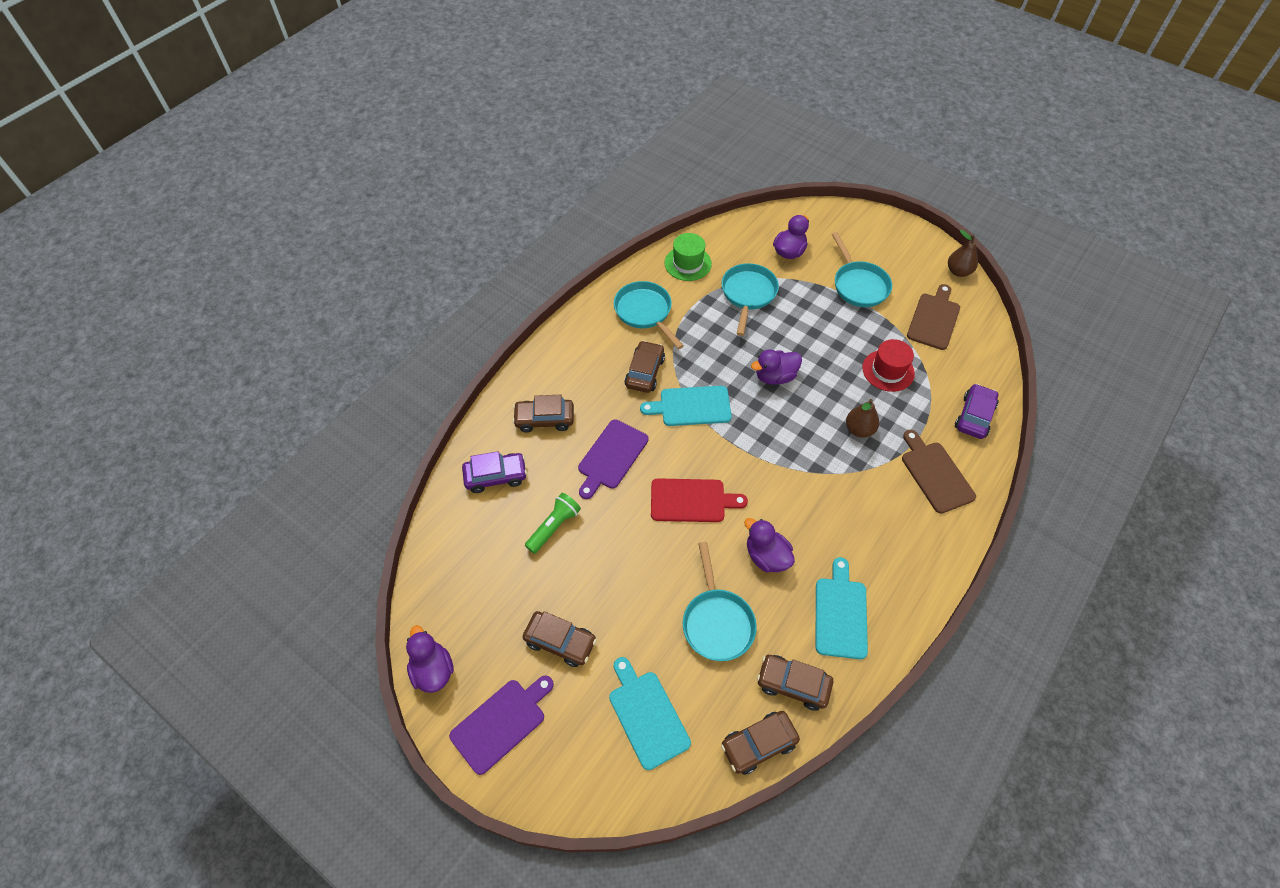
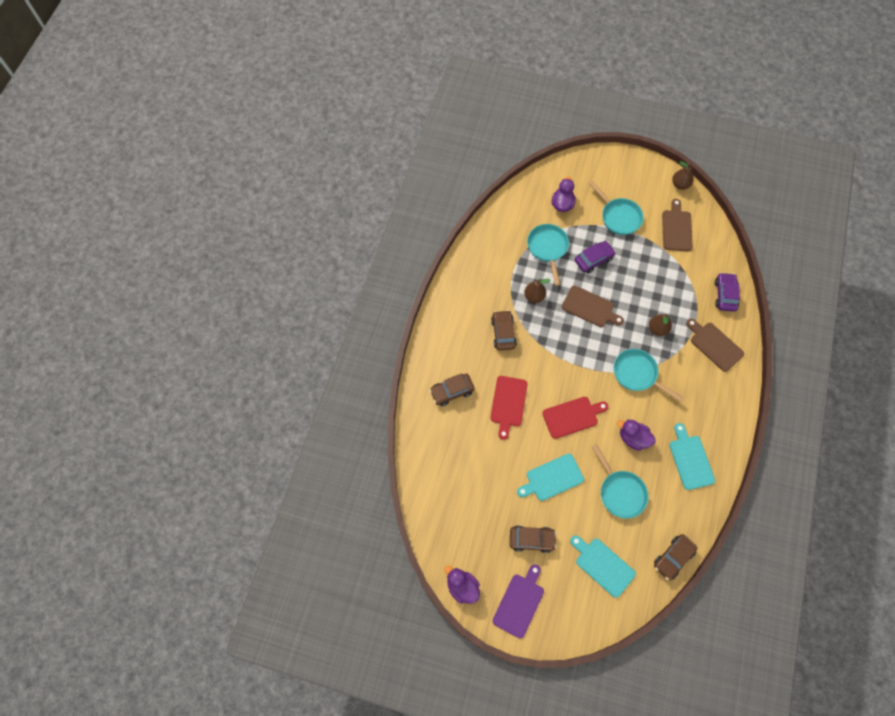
camera: 20 degrees left, 10 degrees up
(496, 476) = (439, 444): purple car -> purple car (593, 259)
(554, 527) = (493, 466): green flashlight -> none
(611, 457) = (508, 404): purple cutting board -> red cutting board
(645, 312) = (483, 286): turquoise pan -> turquoise pan (637, 374)
(688, 263) = (496, 236): green hat -> none
(691, 406) = (544, 348): turquoise cutting board -> turquoise cutting board (552, 478)
(705, 342) = (534, 296): none -> brown pear
(775, 376) = (590, 307): purple duck -> brown cutting board
(793, 684) = (679, 514): brown car -> none
(888, 370) = (660, 278): red hat -> none

